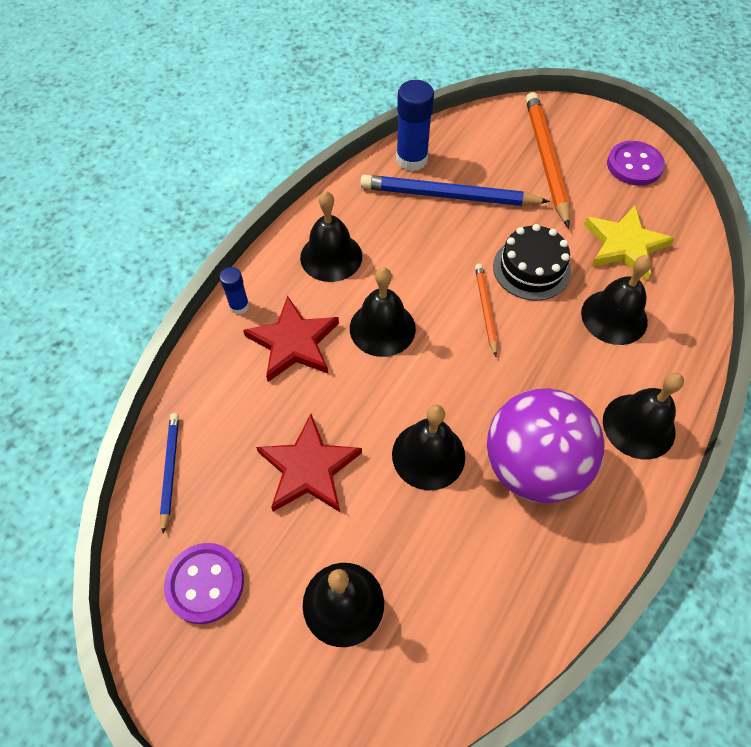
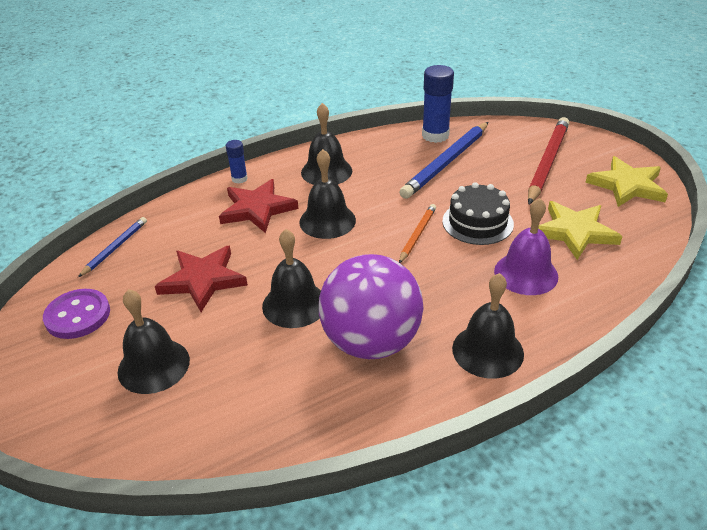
camera: 30 degrees right, 20 degrees down
(449, 196) = (446, 162): blue pencil -> blue pencil turned 90 degrees counterclockwise
(546, 159) = (547, 162): orange pencil -> red pencil
(614, 317) = (526, 273): black bell -> purple bell
(634, 165) = (627, 185): purple button -> yellow star

